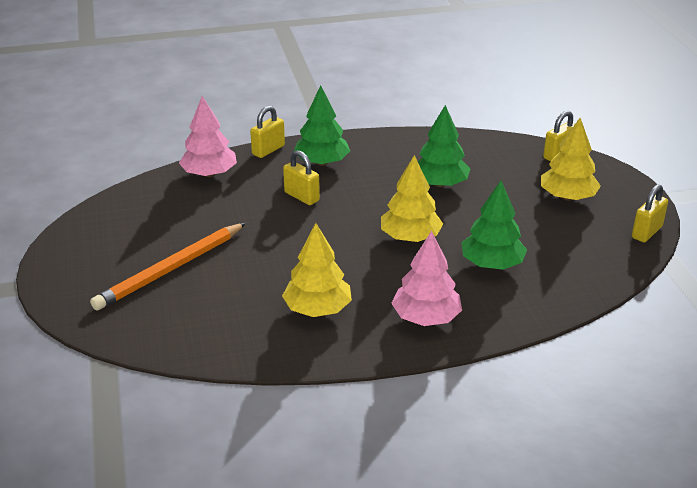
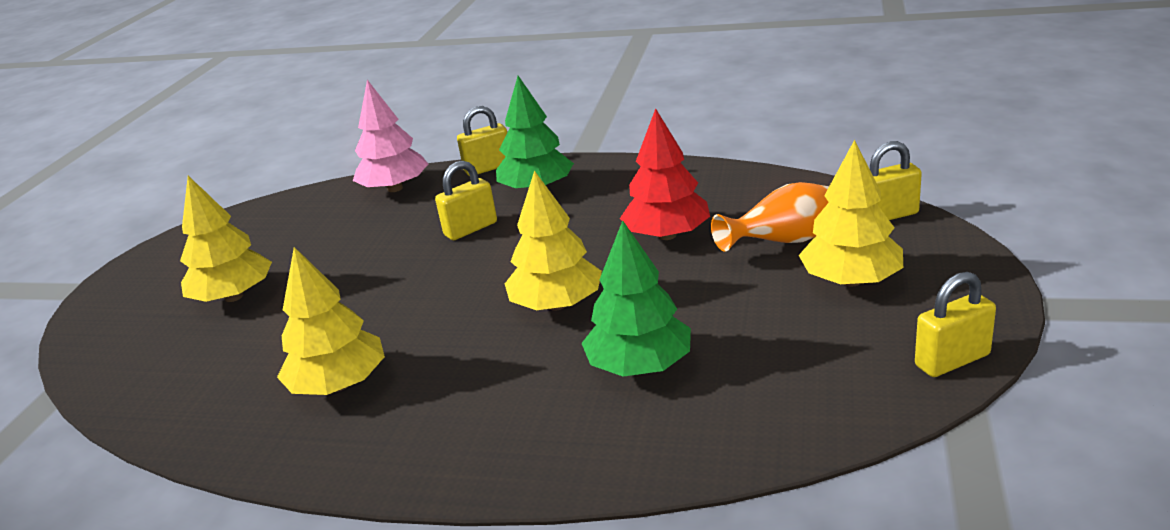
camera: 30 degrees right, 5 degrees down
(170, 269) = (234, 297): orange pencil -> yellow tree
(302, 196) = (471, 229): yellow padlock -> yellow padlock turned 75 degrees clockwise
(426, 318) = (466, 431): pink tree -> none
(440, 184) = (667, 235): green tree -> red tree
(514, 179) = (786, 242): none -> orange vase

